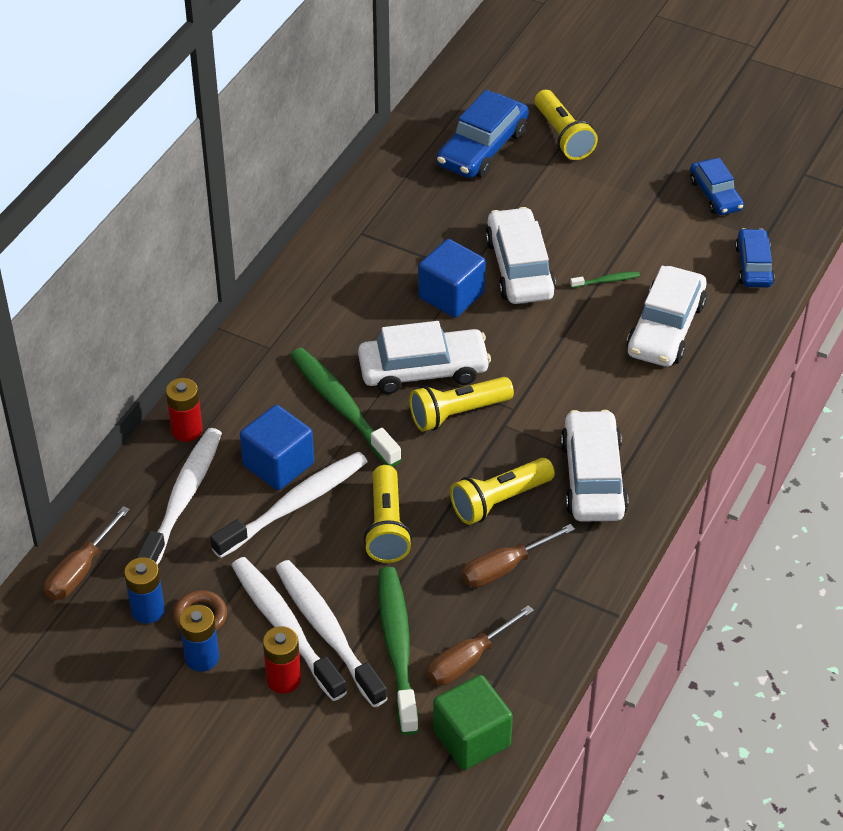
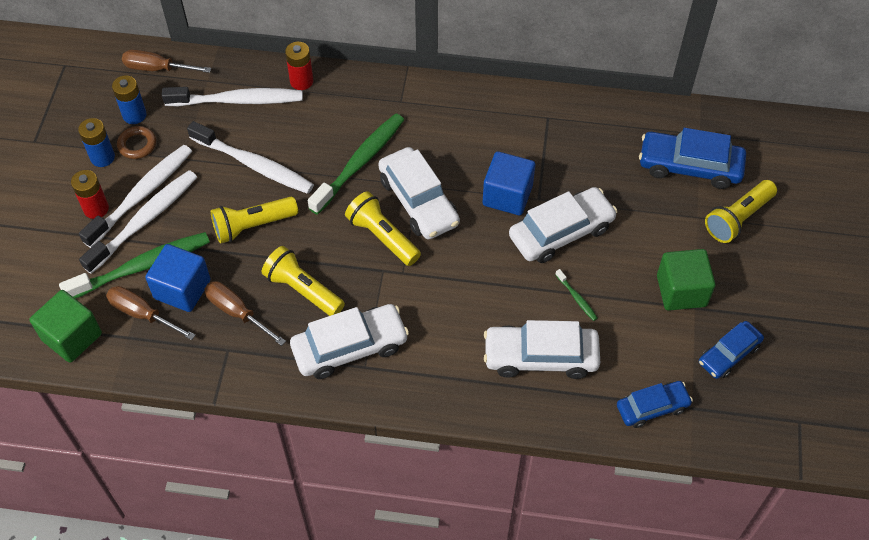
camera: 70 degrees right, 10 degrees up
(278, 464) = (289, 143): blue cube -> blue cube (182, 289)
(630, 203) = (681, 291): none -> green cube

